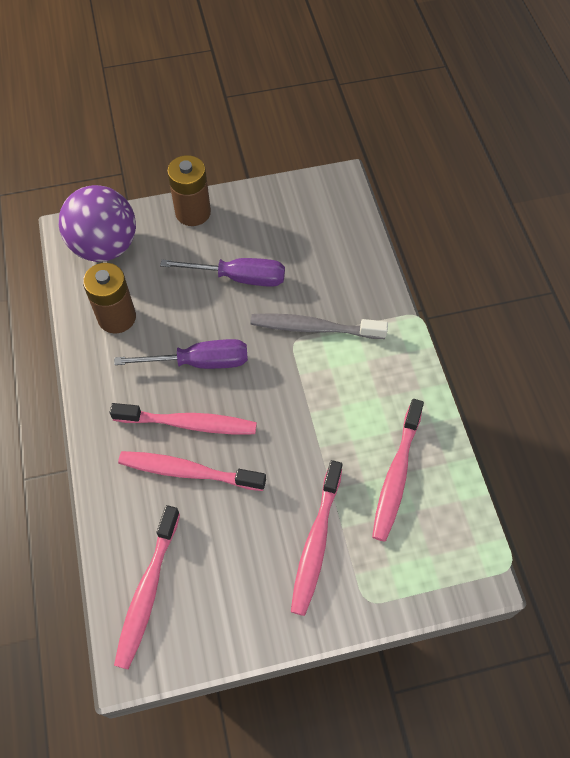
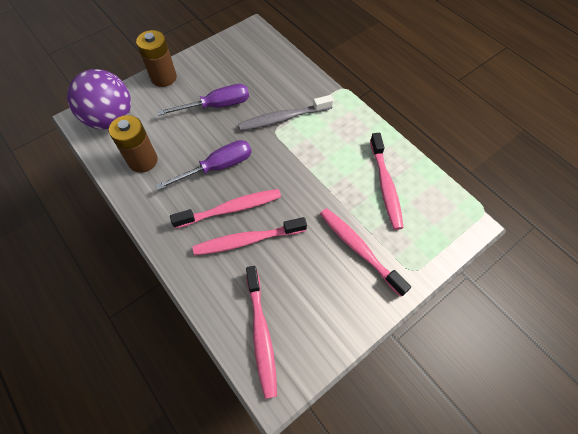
camera: 25 degrees left, 0 degrees up
(316, 543) = (359, 249): pink toothbrush -> pink toothbrush turned 150 degrees clockwise

